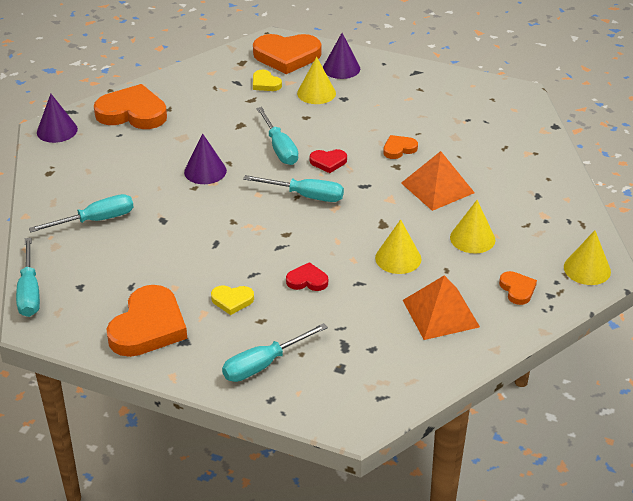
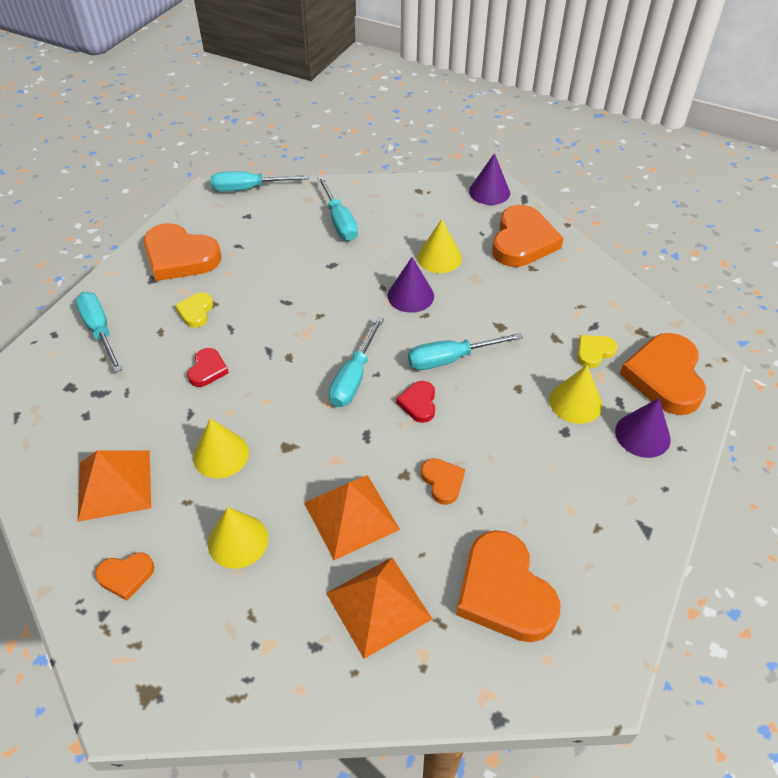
camera: 95 degrees right, 10 degrees up
(476, 124) = (504, 591): none -> orange heart
(501, 171) = (378, 605): none -> orange pyramid
(587, 269) = (136, 678): yellow cone -> yellow cone (439, 258)

